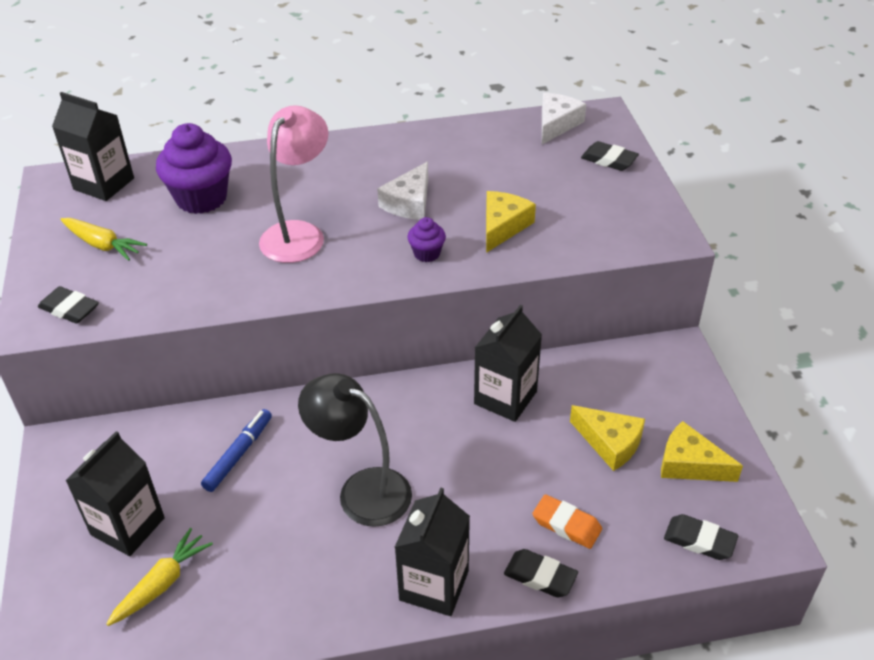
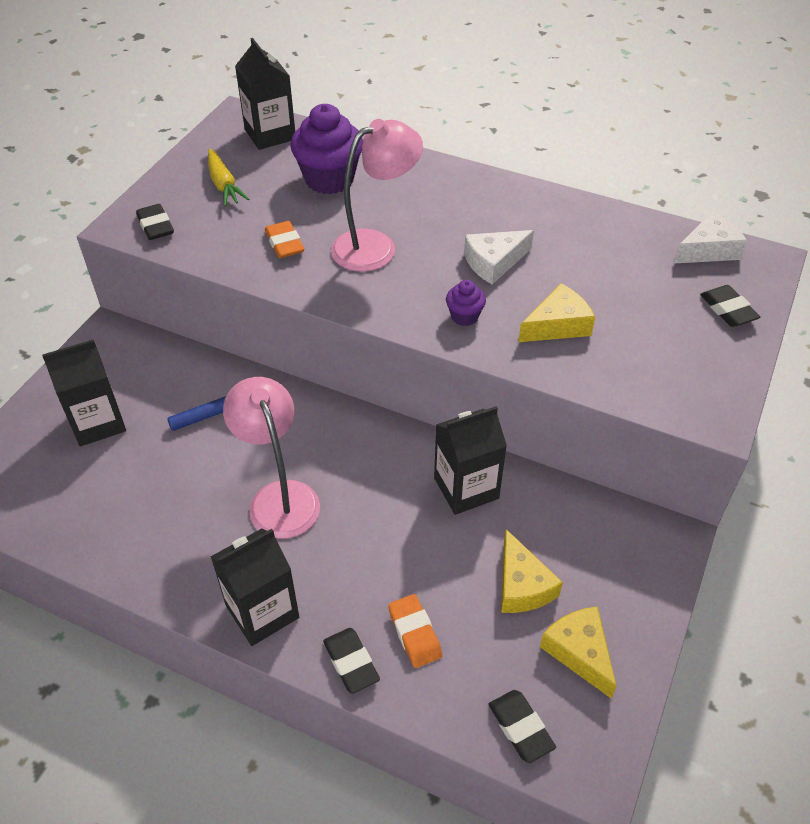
camera: 35 degrees right, 5 degrees up
(162, 583) = (82, 480): yellow carrot -> none
(214, 268) = (284, 243): none -> orange eraser
(362, 490) = (279, 497): black lamp -> pink lamp

